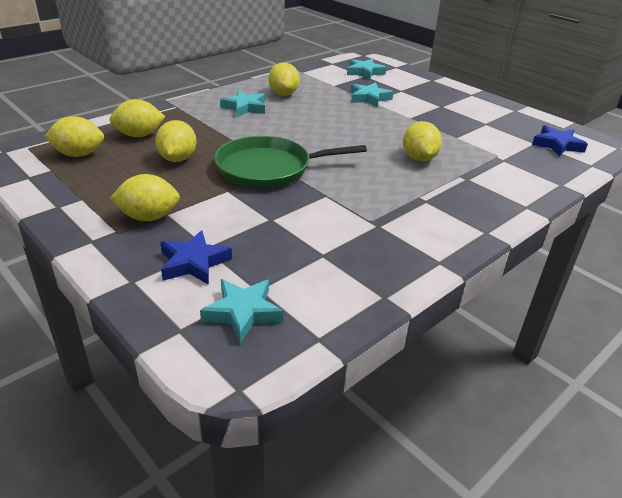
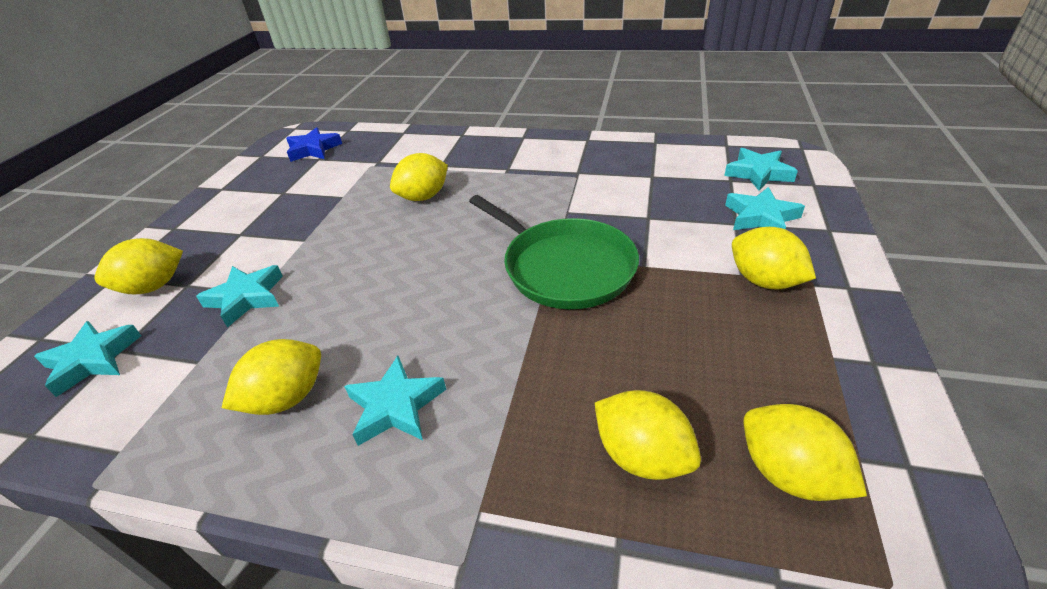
camera: 120 degrees left, 5 degrees up
(177, 159) = (642, 351): yellow lemon -> yellow lemon (153, 287)
(194, 263) = (760, 217): blue star -> turquoise star

